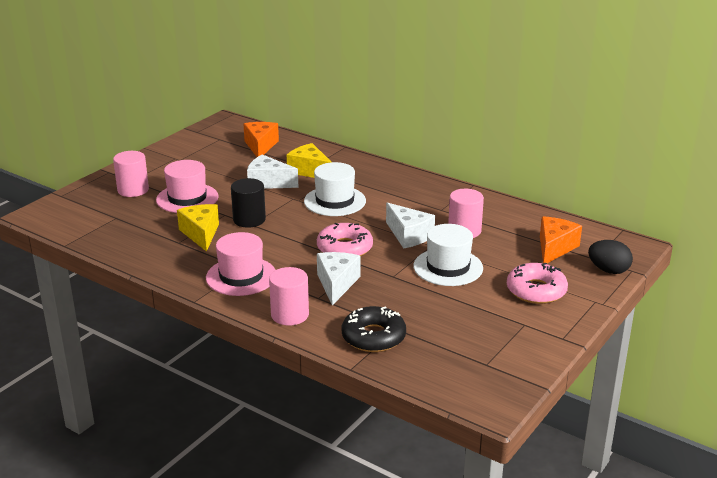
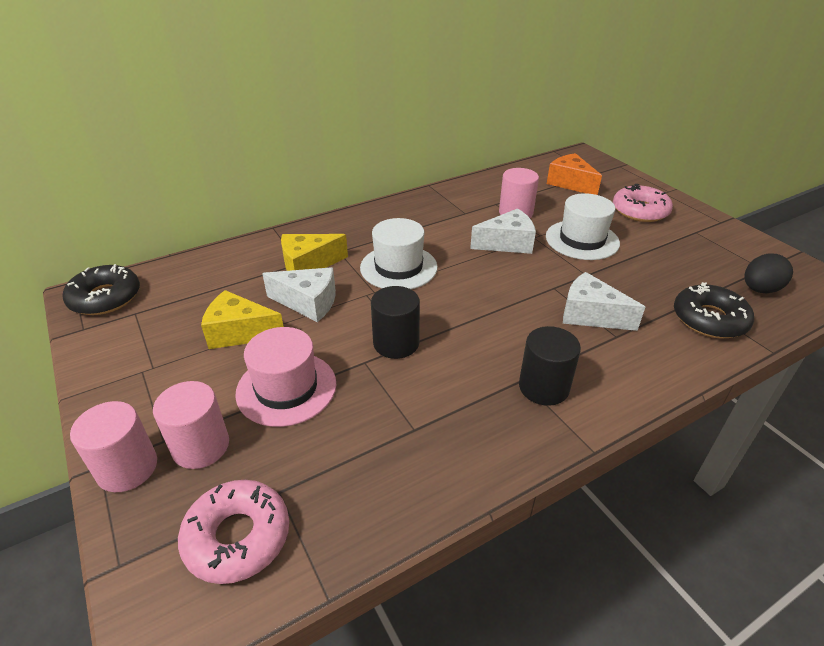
camera: 65 degrees left, 10 degrees up
(201, 234) = (405, 398): yellow cheese -> yellow cheese (239, 332)
(226, 126) = (105, 298): none -> black donut
(241, 276) = (543, 387): pink hat -> black cylinder
(260, 146) = (200, 284): orange cheese -> none
(268, 182) = (308, 303): white cheese -> white cheese turned 120 degrees counterclockwise
(290, 315) = (652, 368): pink cylinder -> pink cylinder (127, 468)
(344, 248) = (512, 289): pink donut -> pink donut (237, 537)
(608, 270) = (616, 174): black egg -> black egg (759, 289)

